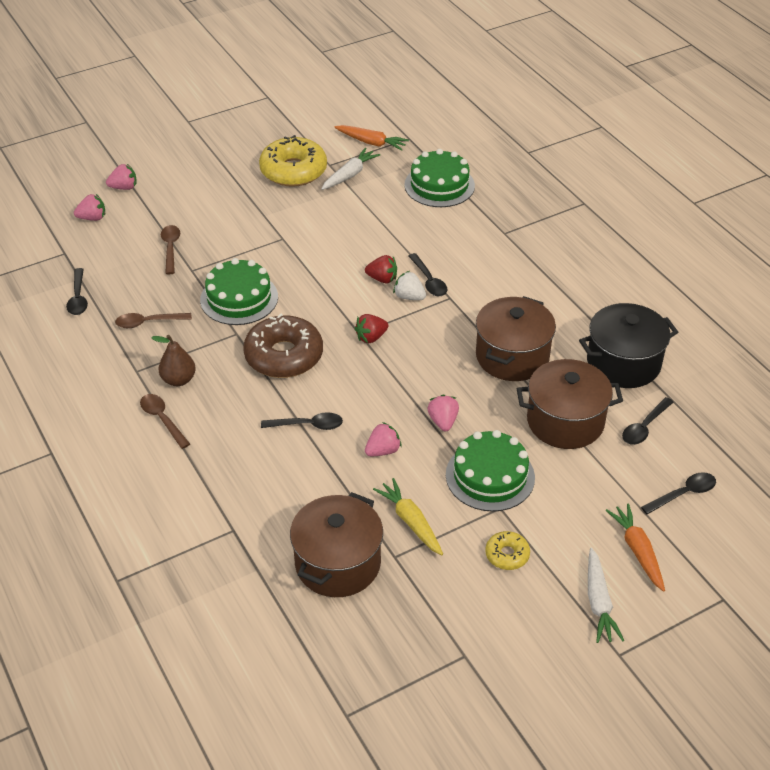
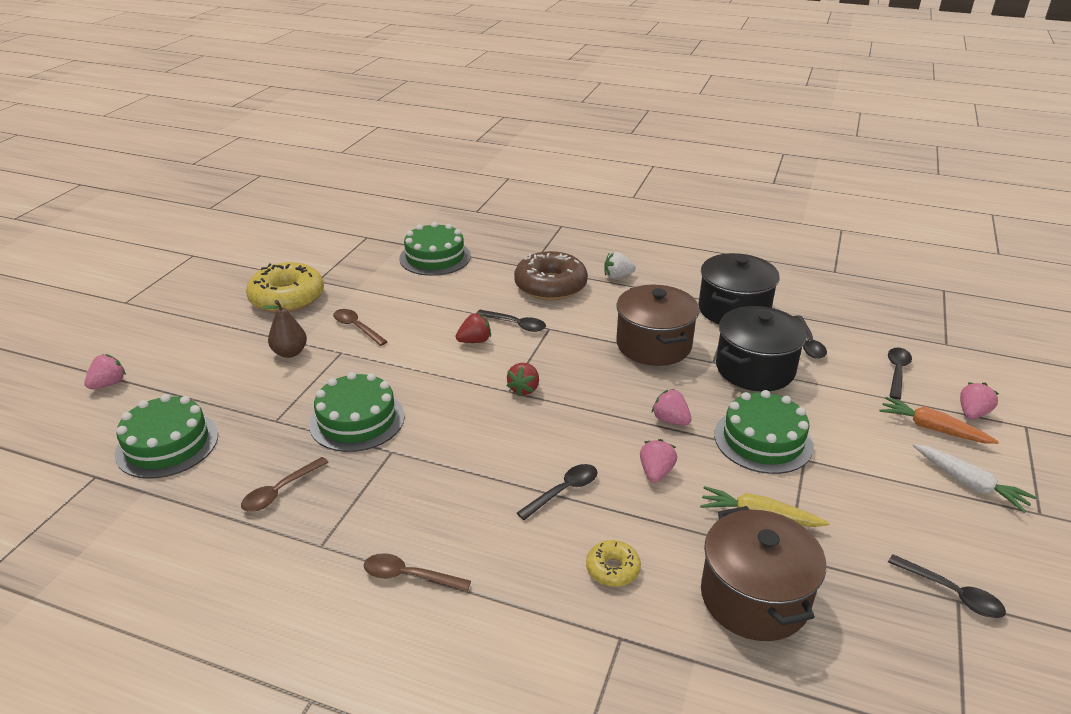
camera: 40 degrees left, 10 degrees down
(78, 298) = (163, 511): black spoon -> black spoon (952, 593)
(92, 218) = (97, 427): pink strawberry -> pink strawberry (972, 413)
(118, 252) = (167, 444): none -> green cake
(170, 248) = (228, 412): brown spoon -> brown spoon (357, 328)
(178, 380) = (380, 526): brown pear -> brown pear (290, 352)
(284, 356) = (464, 445): brown donut -> brown donut (550, 286)
(349, 175) = (346, 280): white carrot -> none
(371, 142) = (337, 251): orange carrot -> none
(409, 297) = (515, 343): white strawberry -> white strawberry (617, 276)
(507, 555) = (862, 492): yellow donut -> yellow donut (612, 569)
(565, 421) = (755, 369): brown pot -> black pot

